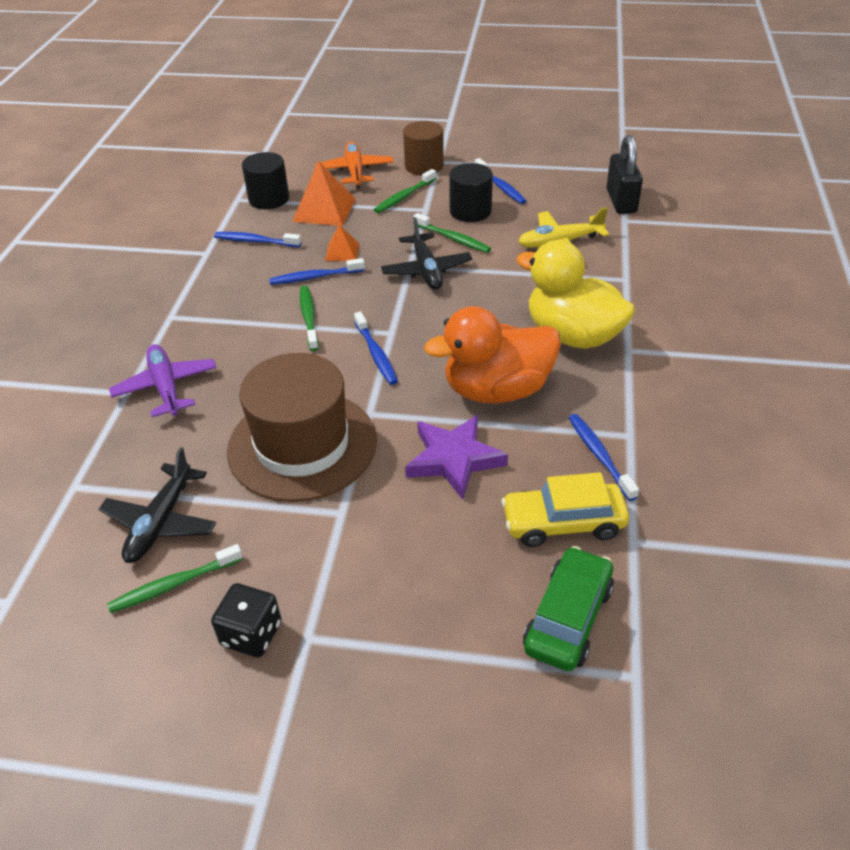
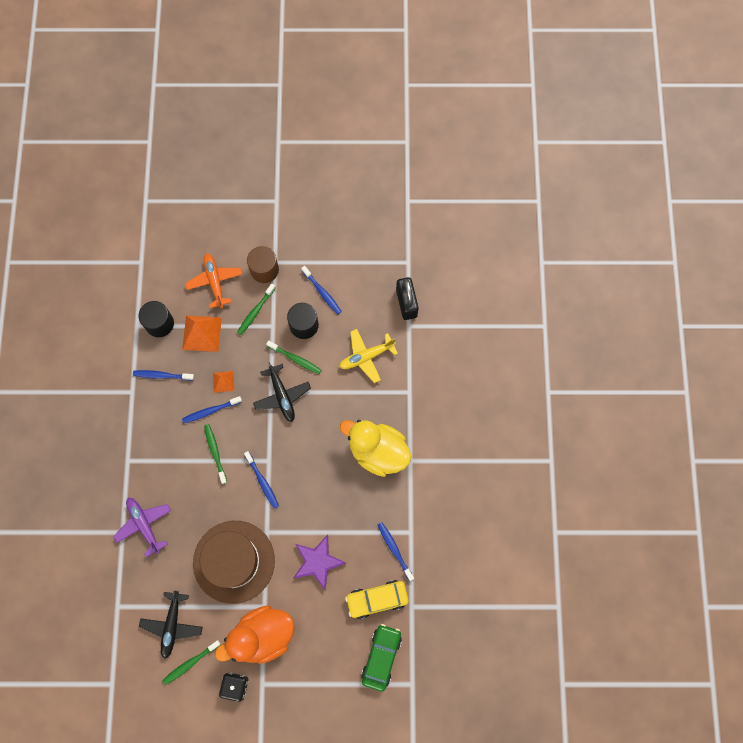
camera: 10 degrees left, 30 degrees up
(497, 390) = (336, 505): orange duck -> orange duck (262, 635)

